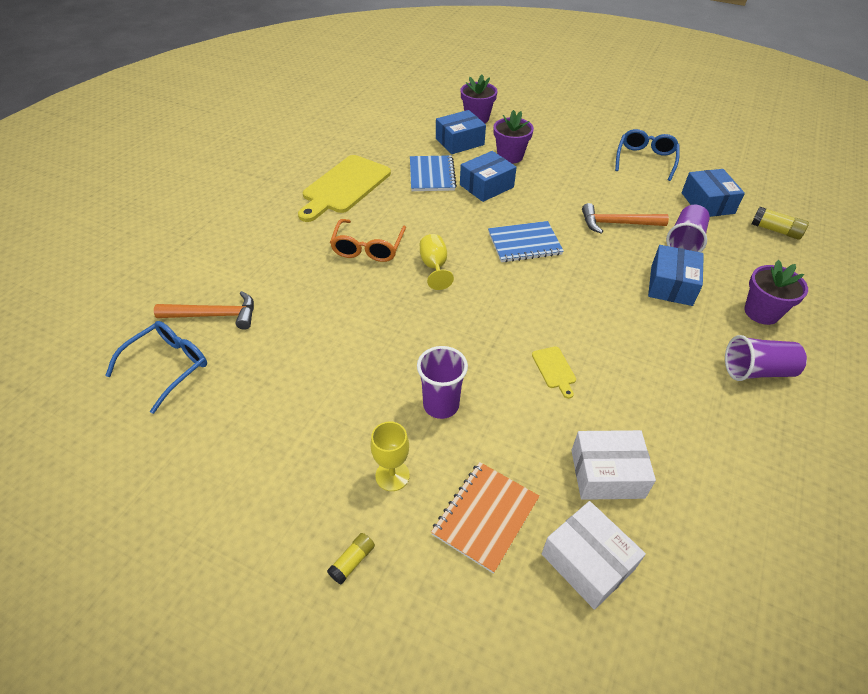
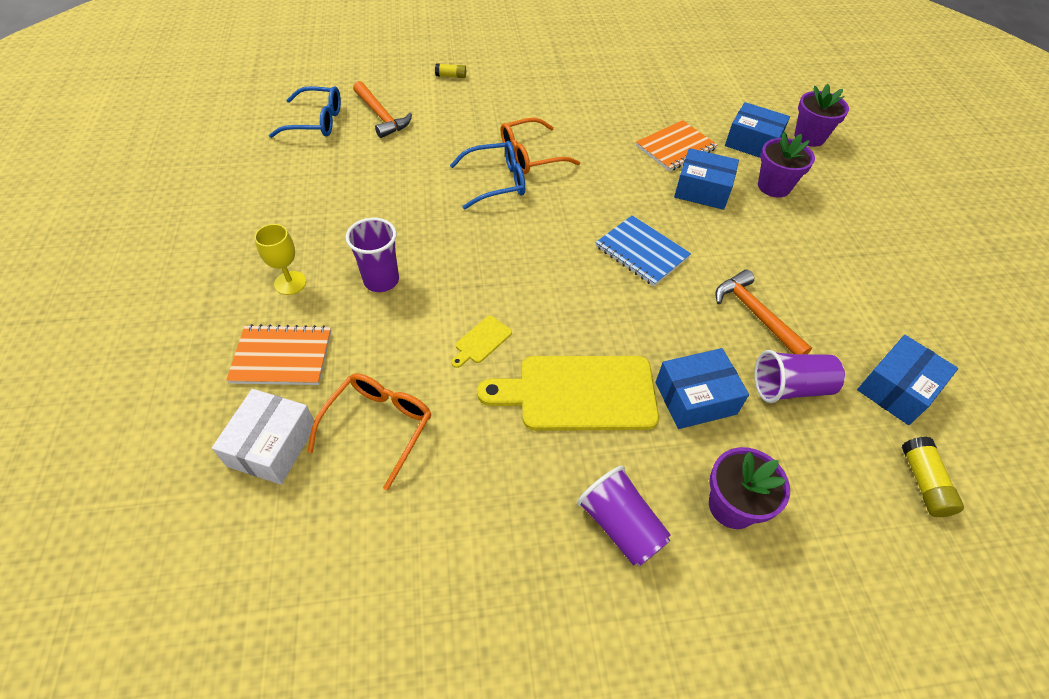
camera: 55 degrees right, 5 degrees up
(344, 187) = (596, 105): yellow cutting board -> yellow cutting board (579, 393)
(352, 561) = (201, 295): yellow glue stick -> yellow glue stick (451, 76)
(432, 175) = (675, 148): blue notebook -> orange notebook
(434, 267) = (546, 205): yellow goblet -> none
(607, 474) = (378, 427): white box -> orange glasses
(645, 160) = (913, 299): blue glasses -> blue glasses (495, 182)

